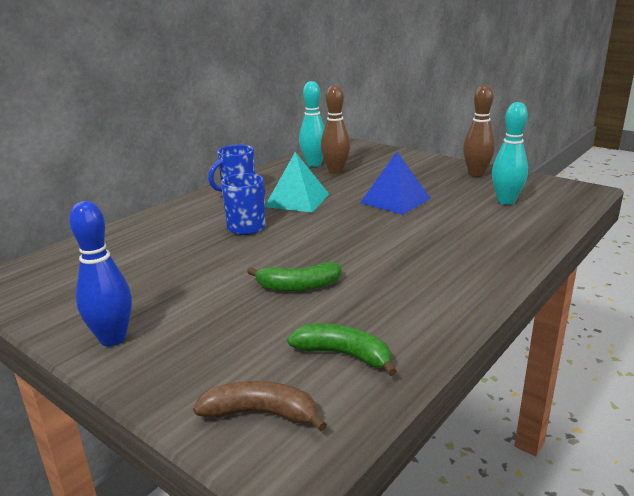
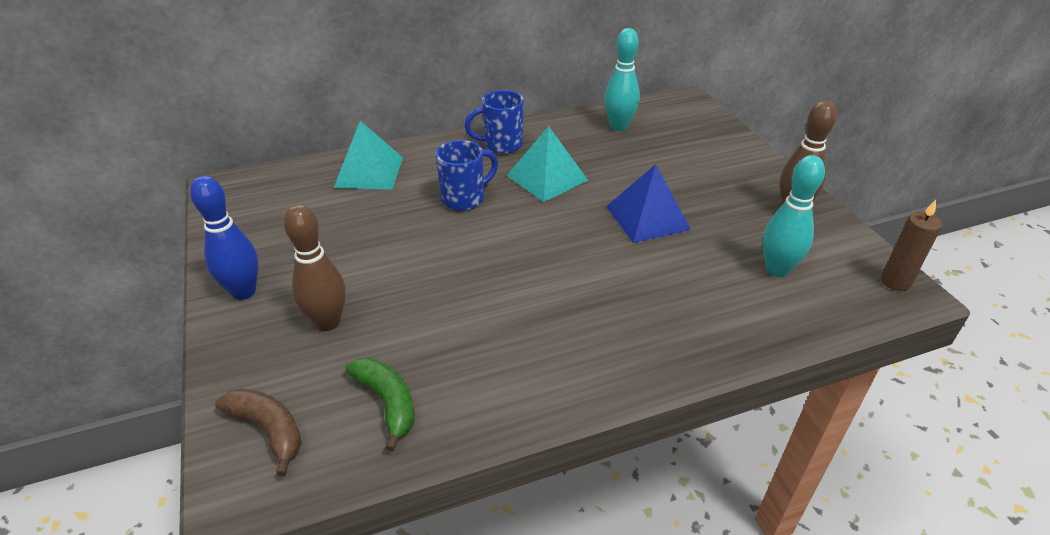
camera: 30 degrees right, 15 degrees up
(141, 234) = (369, 172): none -> turquoise pyramid
(298, 286) = (432, 299): green banana -> none
(335, 171) = (631, 146): brown bowling pin -> brown bowling pin (328, 322)
(573, 188) = (895, 282): none -> brown candle

